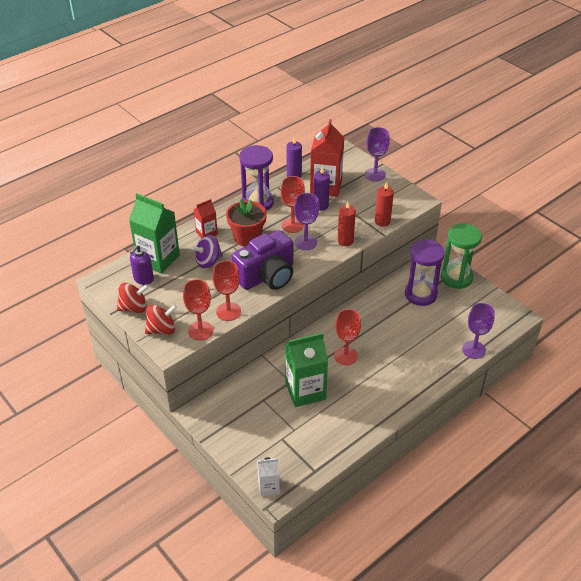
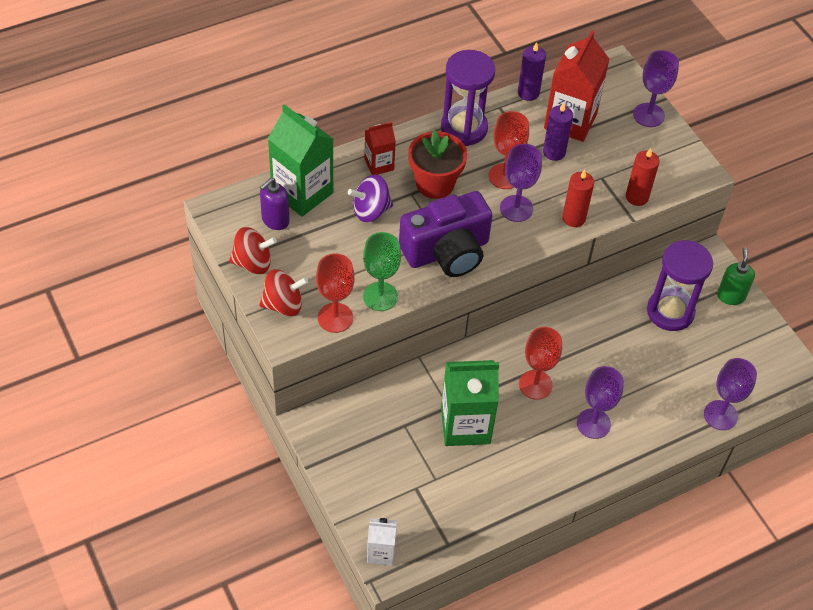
camera: 10 degrees right, 10 degrees up
(228, 311) = (380, 296): red goblet -> green goblet
(392, 372) = (593, 423): none -> purple goblet
(456, 277) = (731, 296): green hourglass -> green soap dispenser

